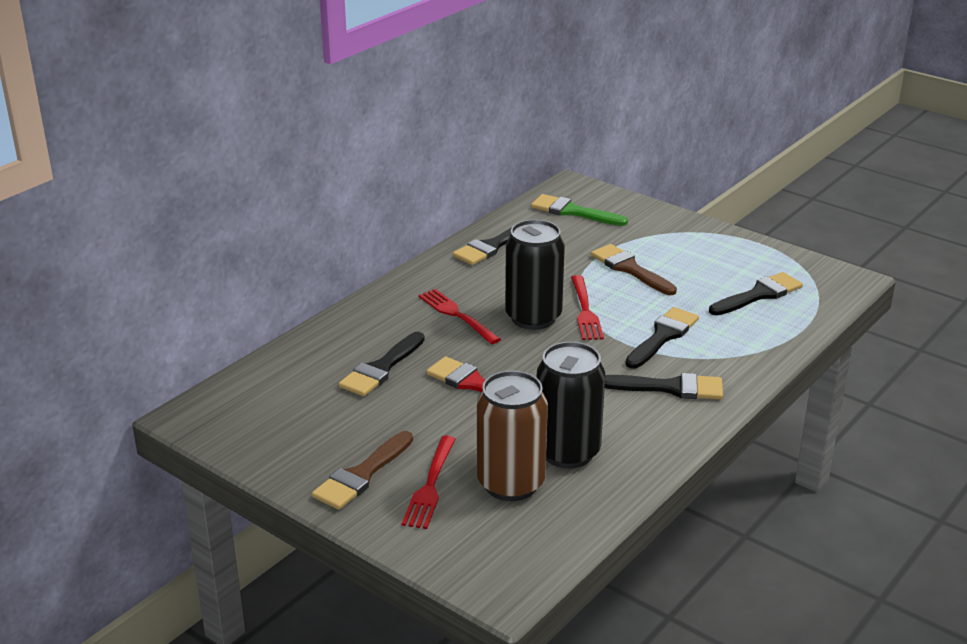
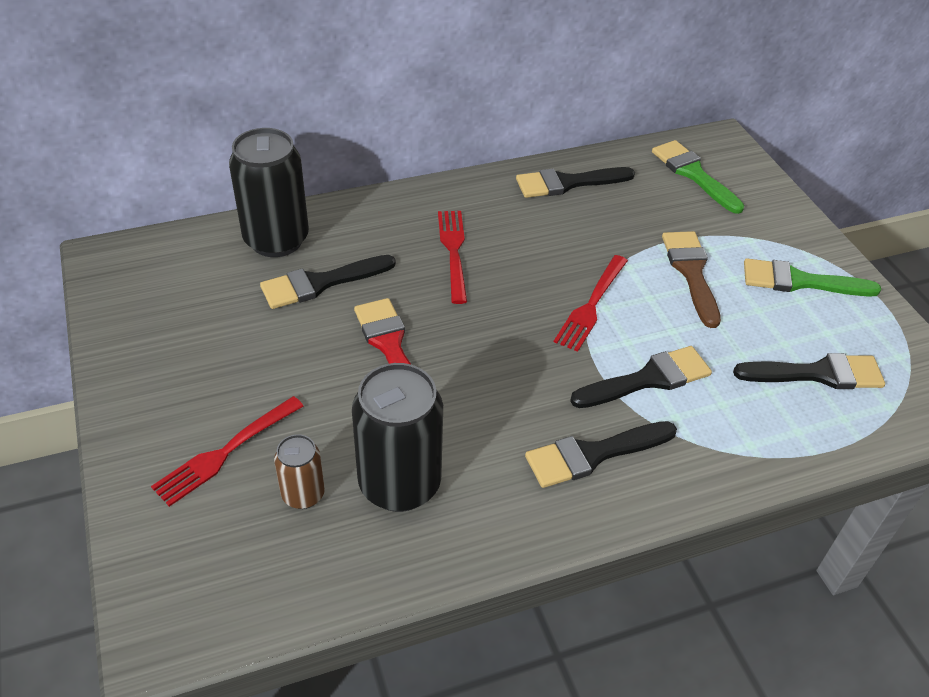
camera: 30 degrees right, 15 degrees up
(361, 475) = (178, 403): brown brush -> none
(511, 484) = (303, 494): brown can -> brown can, size x0.52
(533, 317) = (528, 289): black can -> black can (276, 240)
(670, 388) = (593, 454): black brush -> black brush turned 120 degrees clockwise
(701, 250) = (799, 281): none -> green brush

